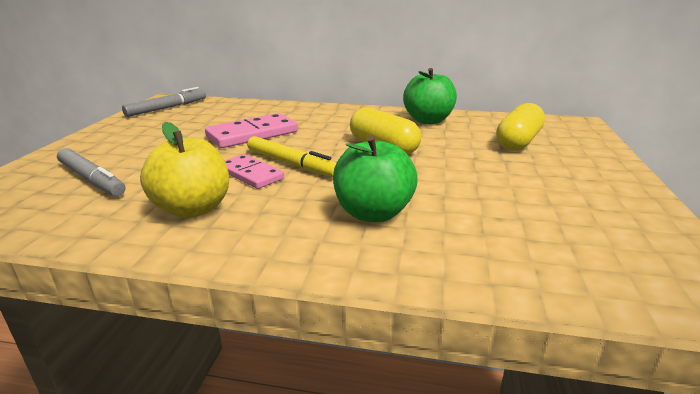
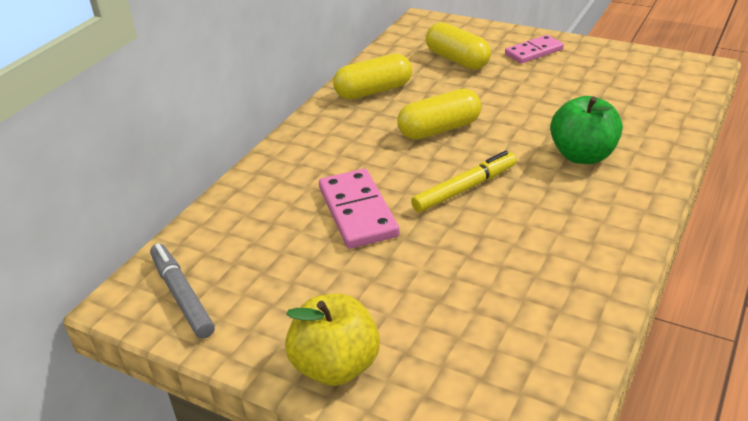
camera: 70 degrees left, 10 degrees up
(91, 179) = (460, 336): grey marker -> none
(193, 209) = (556, 252): yellow apple -> yellow apple (336, 366)
(251, 174) = (483, 216): pink domino -> pink domino (534, 52)
(428, 120) = (374, 91): green apple -> yellow capsule

